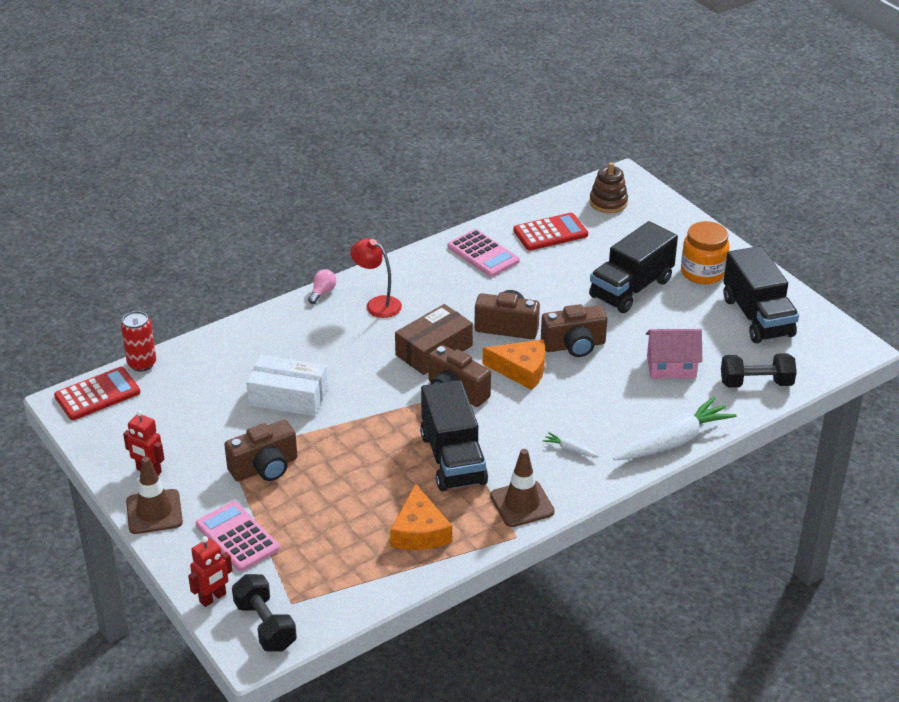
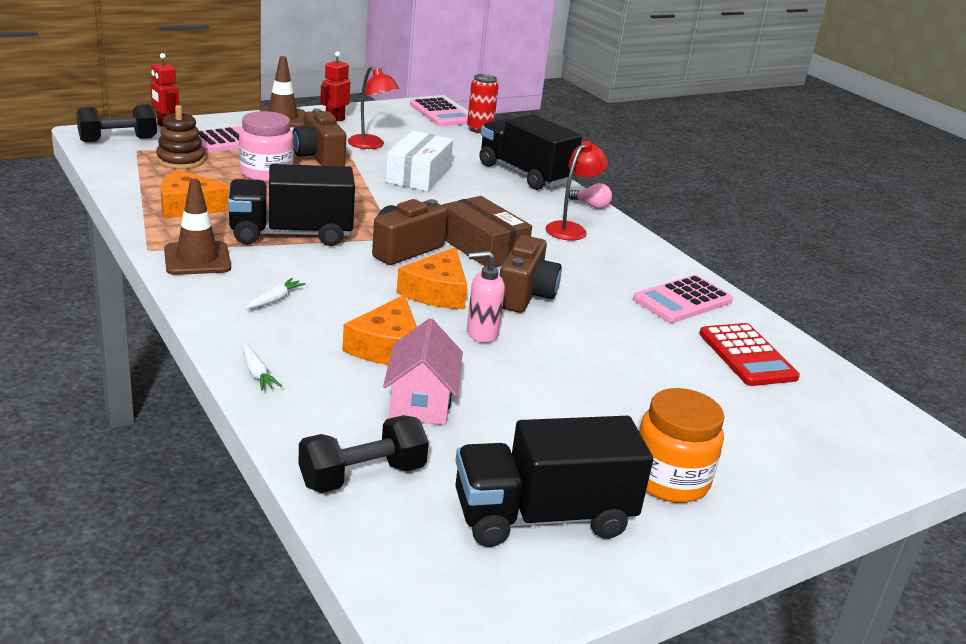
camera: 90 degrees right, 10 degrees down
(97, 394) = (440, 113): red calculator -> pink calculator
(217, 436) = (371, 145): none -> red lamp
(322, 497) = (266, 173): none -> pink jar
(574, 345) = (481, 333): brown camera -> pink soap dispenser
(608, 202) = (849, 419): brown stacking toy -> brown stacking toy (180, 160)
(612, 387) = (387, 347): none -> orange cheese
(631, 288) = (616, 400): black truck -> black truck (525, 174)
(673, 441) = (257, 374): white carrot -> white carrot, size x0.41
(756, 383) = (362, 476): black dumbbell -> black dumbbell turned 60 degrees clockwise

